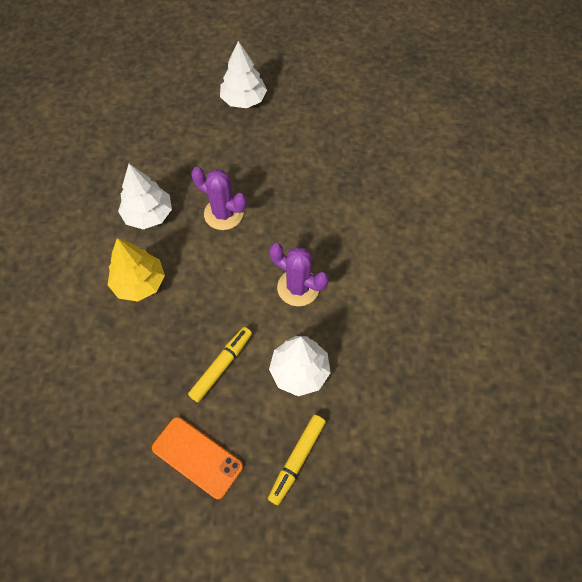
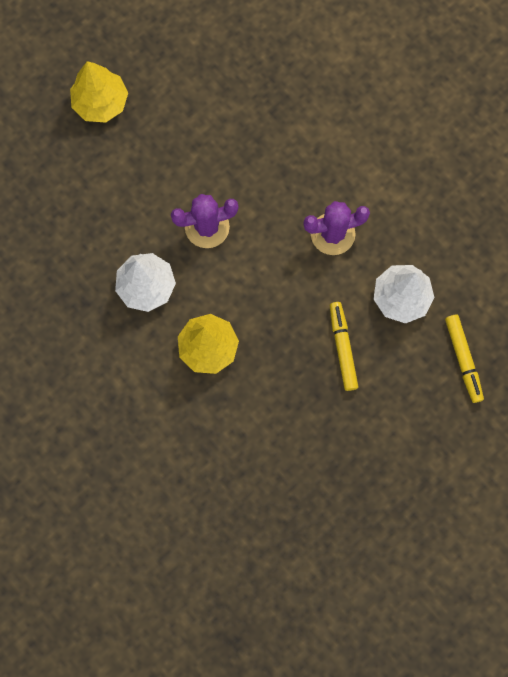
camera: 45 degrees left, 15 degrees up
(197, 457) = (396, 424): orange phone -> none
(243, 100) = (101, 103): white tree -> yellow tree

